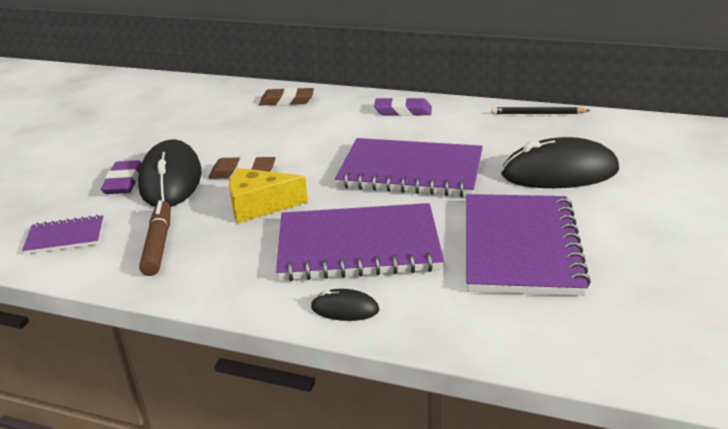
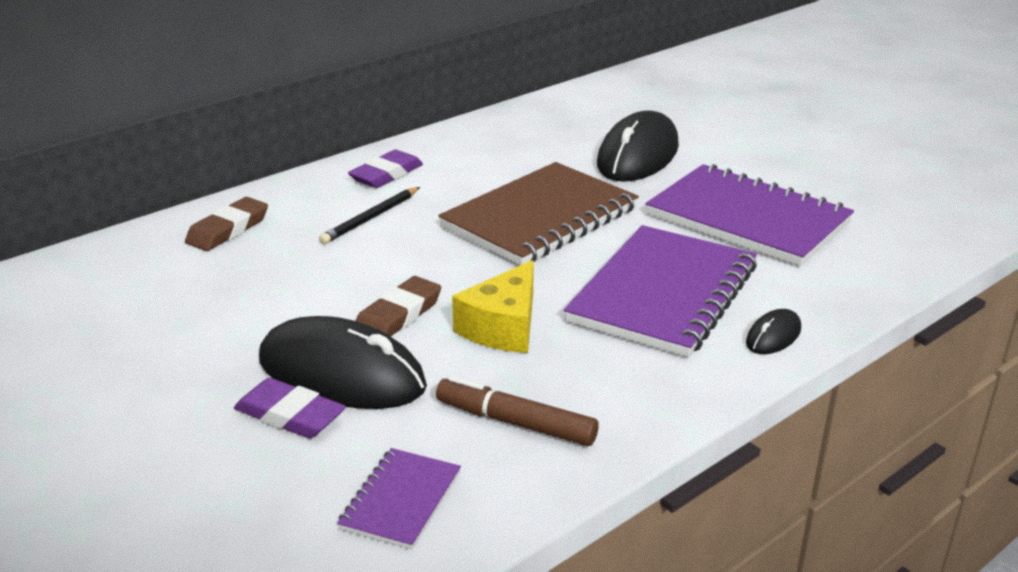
camera: 60 degrees left, 0 degrees up
(411, 171) = (540, 218): purple notebook -> brown notebook
(537, 113) = (505, 119): black pencil -> black pencil (371, 218)

